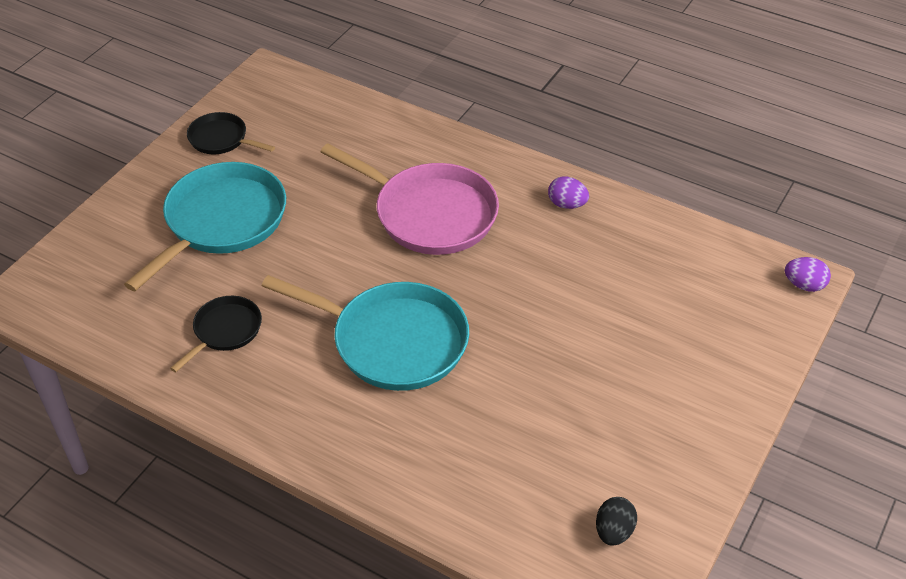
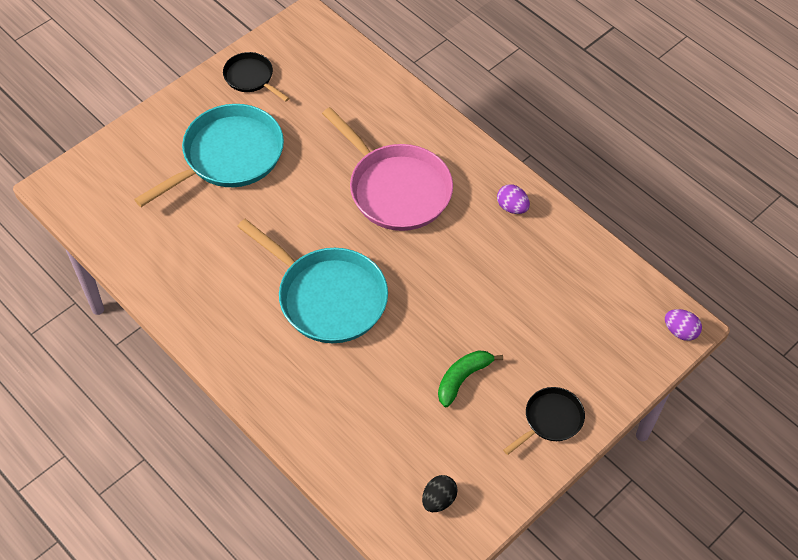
camera: 15 degrees right, 10 degrees up
(225, 331) = (202, 255): black pan -> black pan (550, 420)
(586, 390) = (462, 378): none -> green banana

